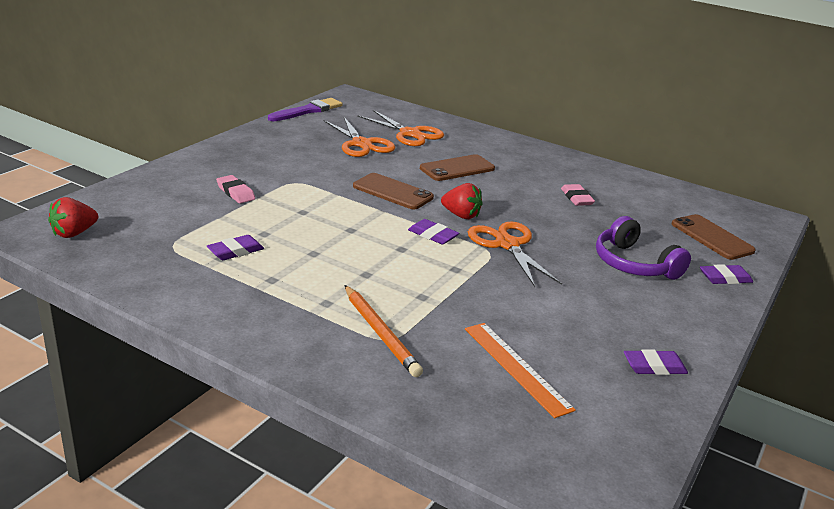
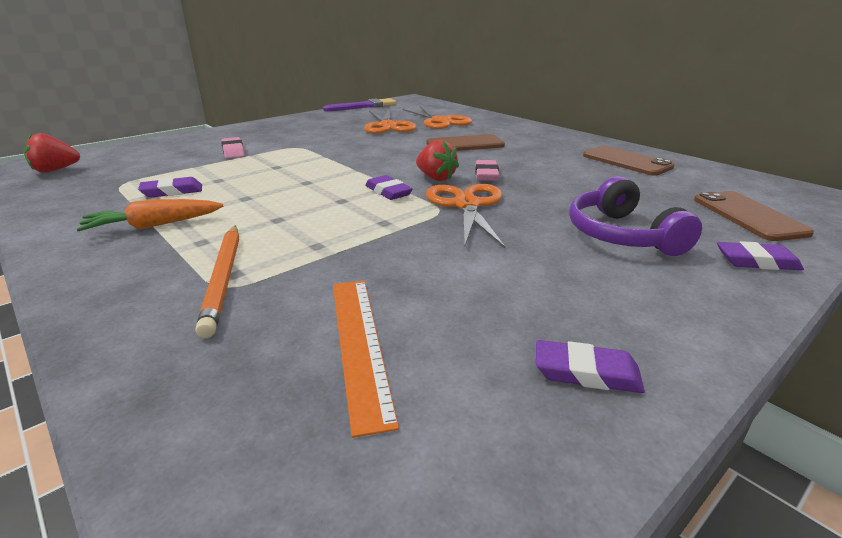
camera: 20 degrees right, 0 degrees up
(265, 291) = (153, 225): none -> orange carrot
(393, 192) = (382, 157): brown phone -> brown phone (626, 161)
(576, 198) = (581, 171): pink eraser -> pink eraser (486, 174)

